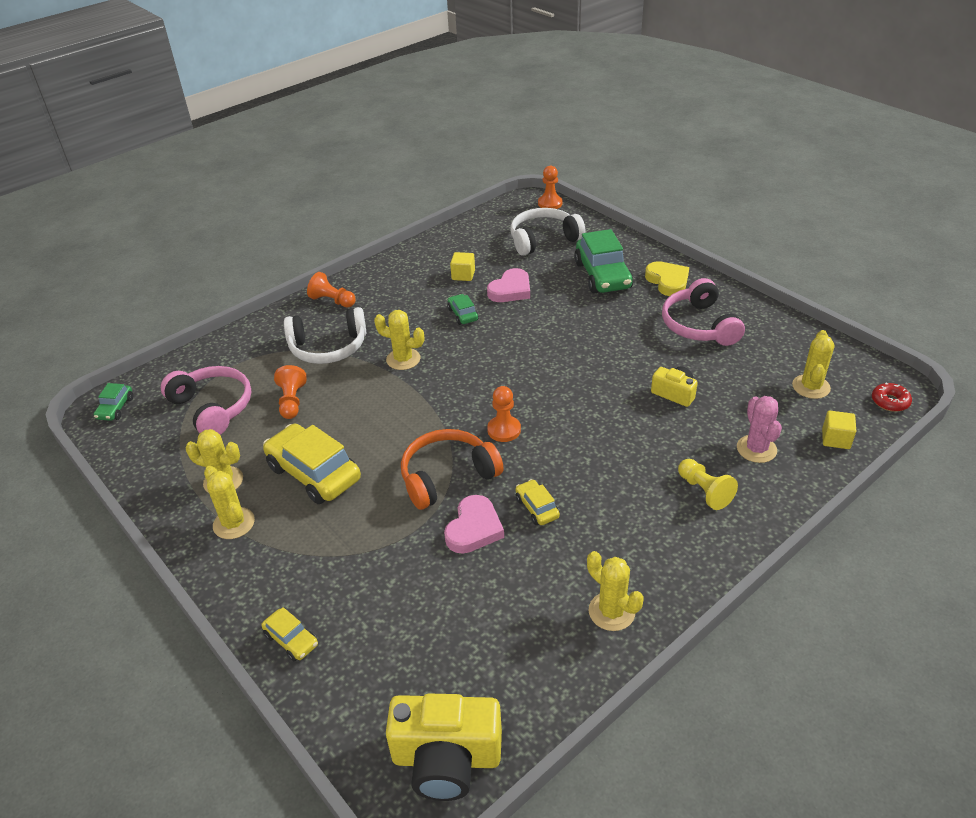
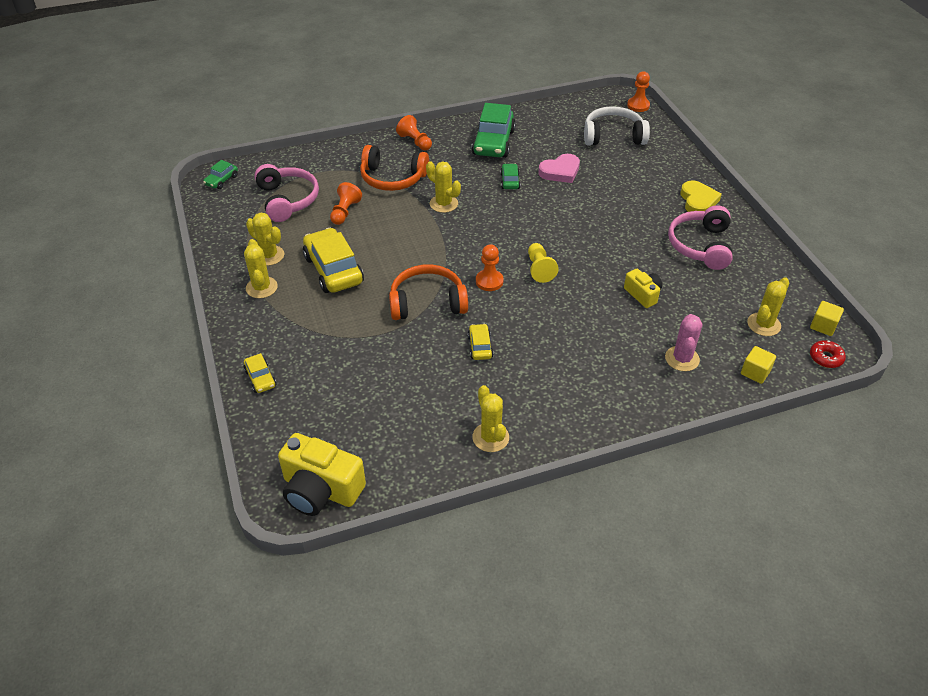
camera: 20 degrees right, 5 degrees up
(328, 347) = (392, 178): white headphones -> orange headphones
(463, 275) = (529, 148): yellow cube -> yellow cube (823, 326)
(474, 528) = (425, 346): pink heart -> none
(602, 275) = (644, 180): green car -> green car (493, 142)
(704, 491) = (617, 377): yellow pawn -> yellow pawn (539, 269)

